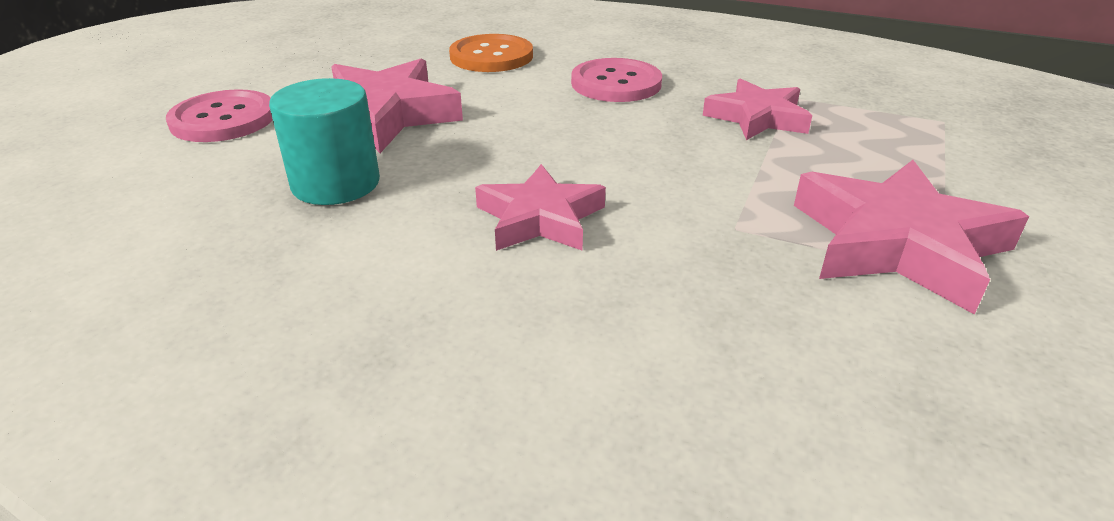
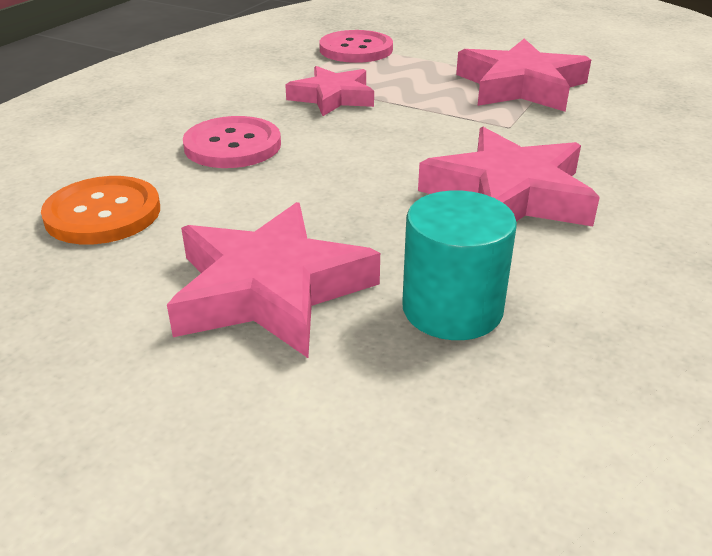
camera: 85 degrees left, 0 degrees up
(223, 119) = (238, 449): pink button -> pink button (356, 49)
(540, 218) = (509, 195): pink star -> pink star, size x1.54

